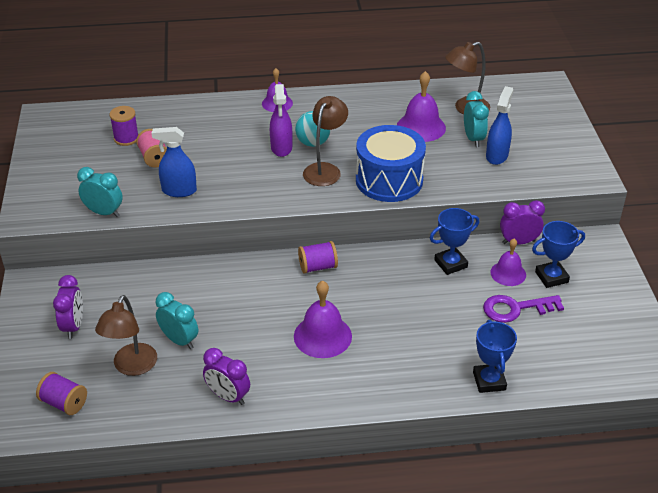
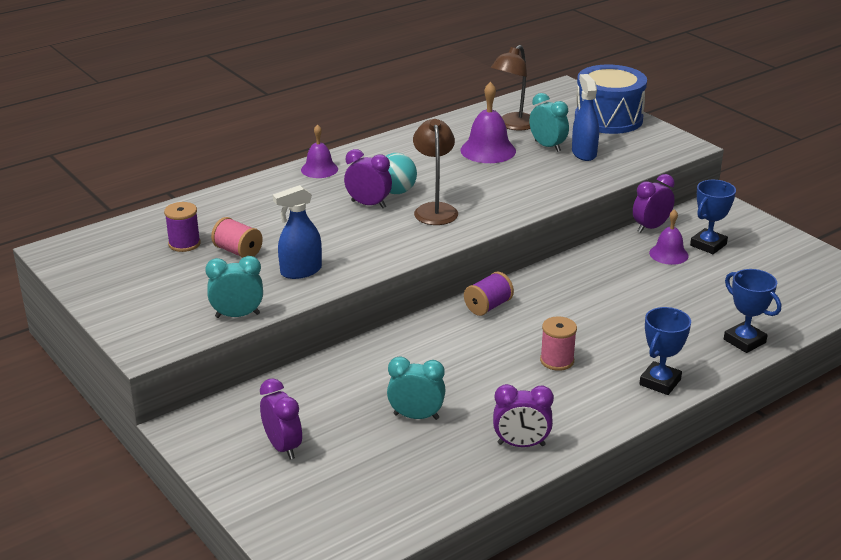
camera: 30 degrees left, 10 degrees down
(64, 403) = (351, 518): purple spool -> none
(132, 367) = (391, 458): brown lamp -> none
(281, 148) = (368, 204): purple spray bottle -> purple clock
(322, 336) = (557, 361): purple bell -> pink spool
(389, 180) = (507, 200): blue drum -> blue drum (608, 119)
(450, 264) = (610, 263): blue trophy -> blue trophy (660, 382)
(516, 309) = (705, 278): purple key -> none

